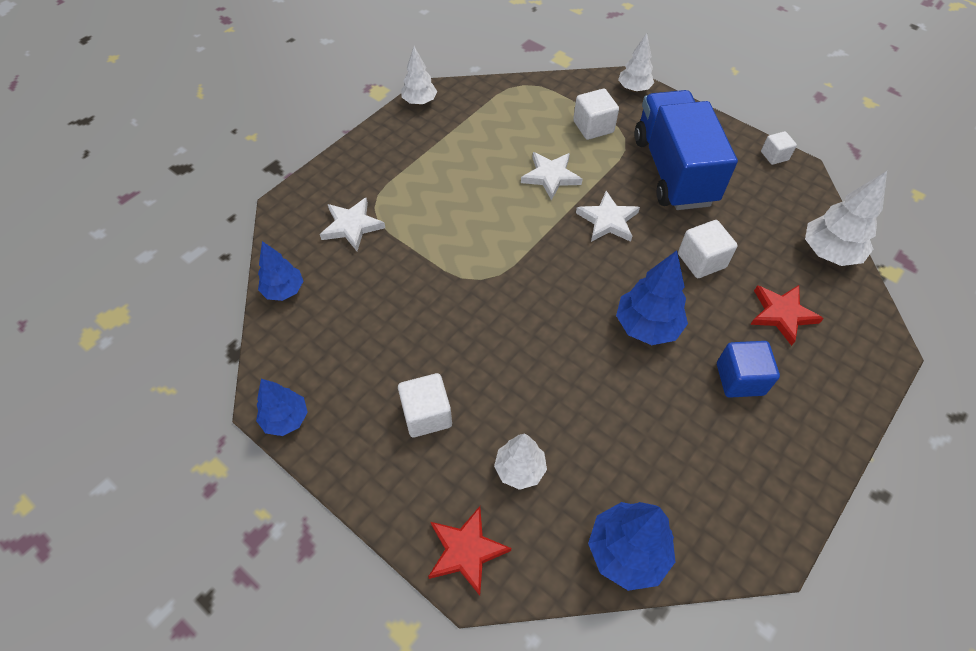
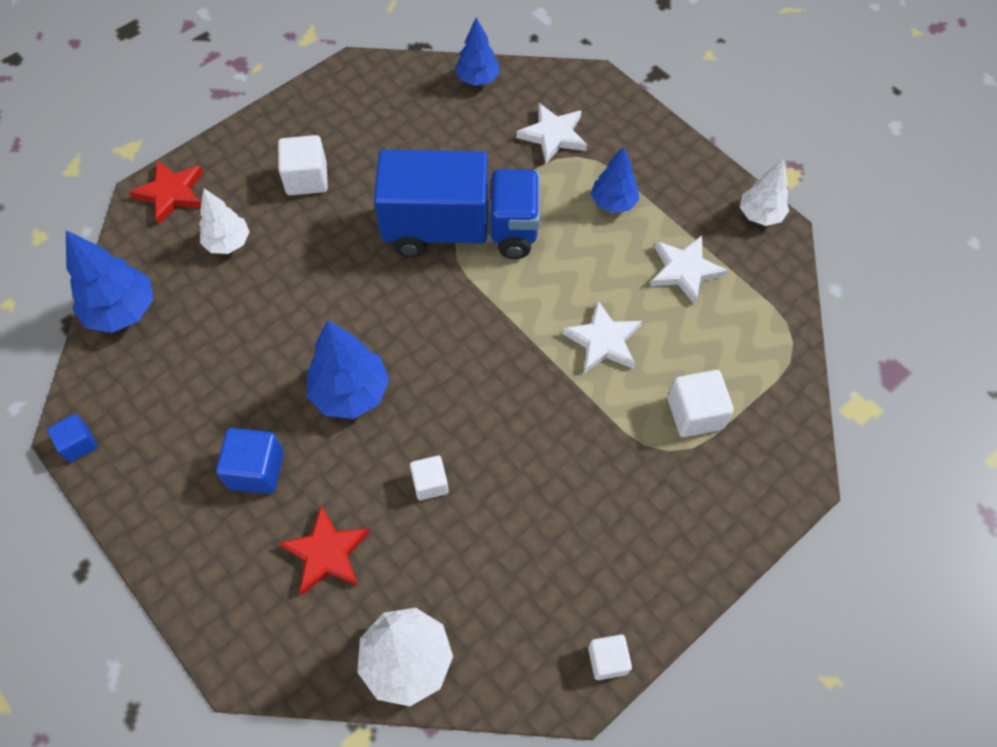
camera: 100 degrees right, 5 degrees up
(286, 419) = (335, 80): blue tree -> blue tree (613, 203)
(607, 220) = (517, 390): white star -> white star (685, 270)
(634, 89) = (778, 492): white tree -> none
(673, 170) = (595, 498): blue truck -> blue truck (461, 230)
(701, 260) = (430, 483): white cube -> white cube, size x0.64
(779, 540) = (79, 444): none -> blue cube

